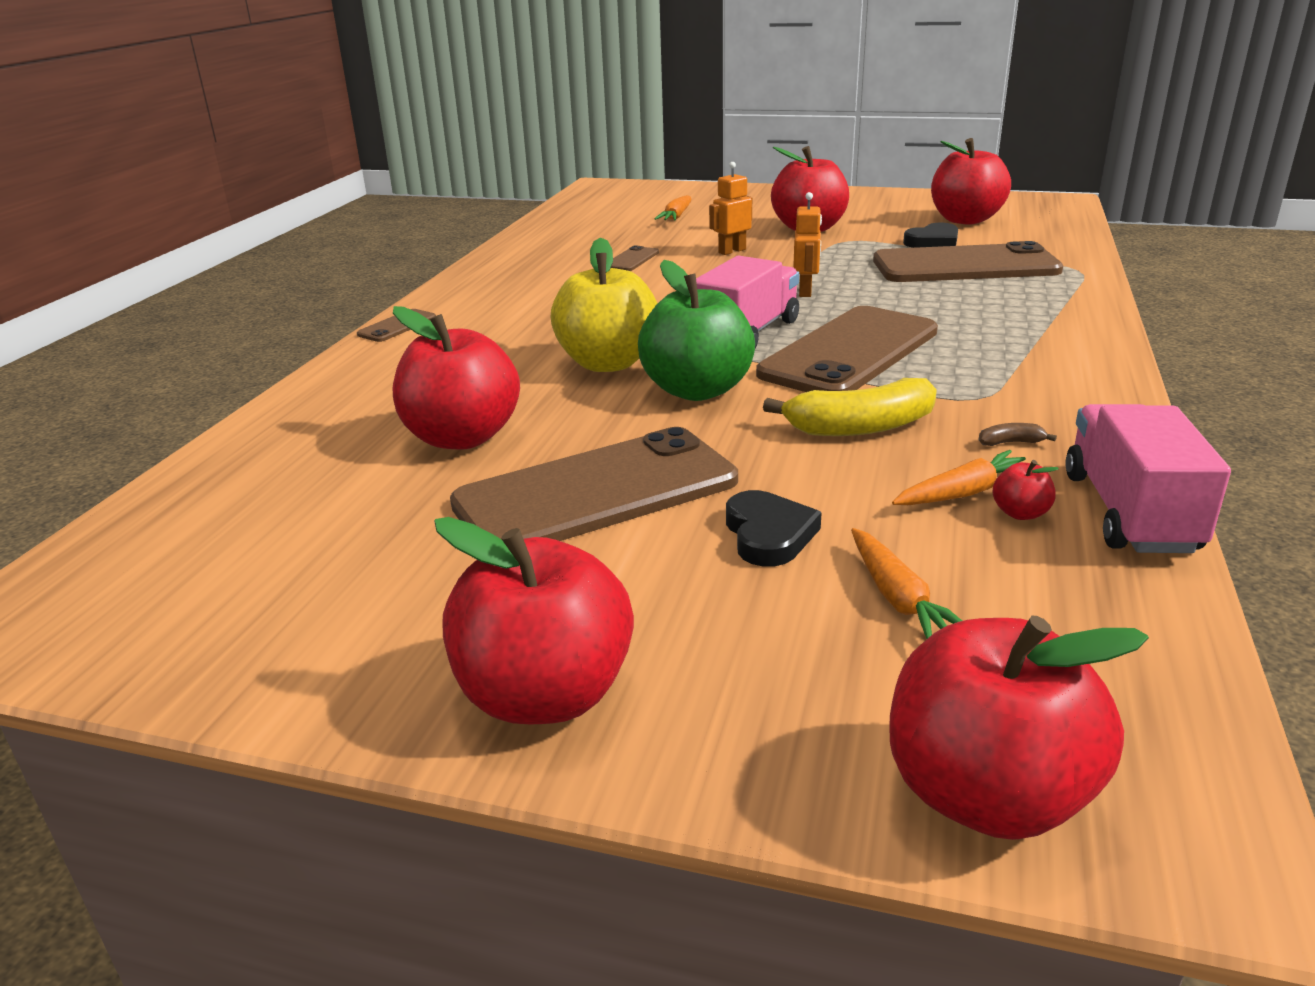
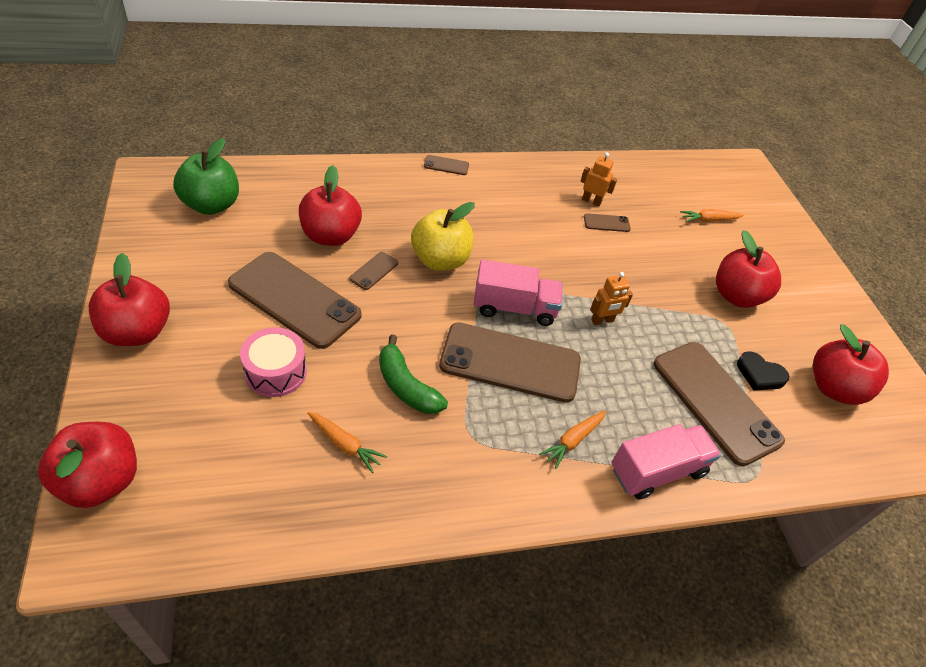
camera: 55 degrees right, 20 degrees up
(586, 414) = (374, 271): none -> brown phone
(697, 390) = (422, 306): green apple -> green apple (211, 205)
(732, 251) = (656, 266): orange robot -> orange robot (591, 201)
(768, 534) = (276, 372): black heart -> pink drum
(860, 427) = (406, 386): yellow banana -> green banana
(898, 598) = (232, 431): orange carrot -> orange carrot (573, 440)
(1010, 442) = (415, 460): brown banana -> none
(1020, 513) = (330, 472): red apple -> none
(1129, 512) = (348, 524): pink truck -> pink truck (657, 471)

